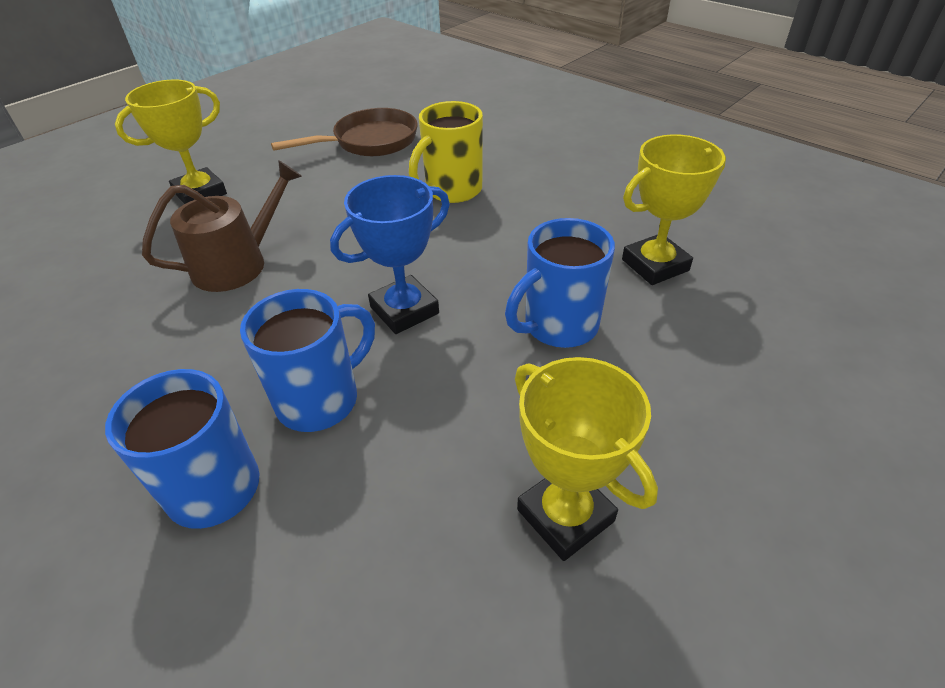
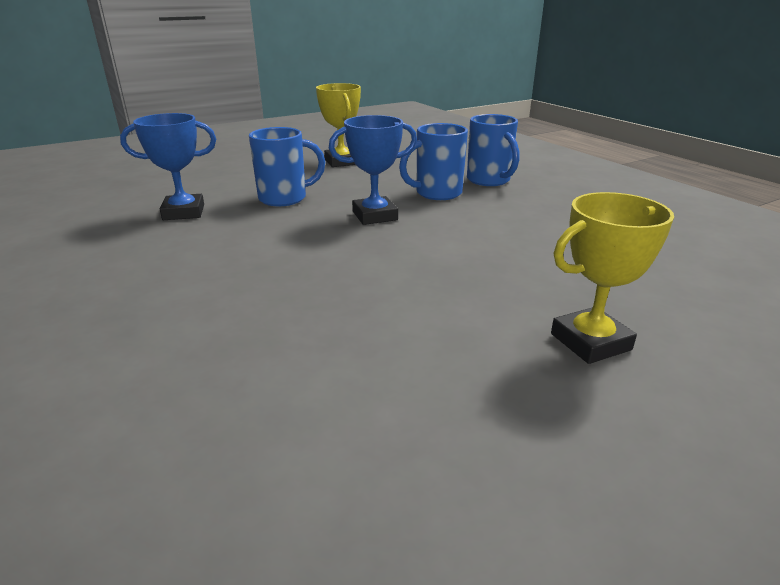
camera: 165 degrees left, 15 degrees down
(238, 264) = (507, 258): brown watering can -> none
(369, 142) = (330, 390): brown pan -> none
(452, 191) = (273, 288): yellow mug -> none
(655, 265) = (184, 212): yellow trophy -> blue trophy

